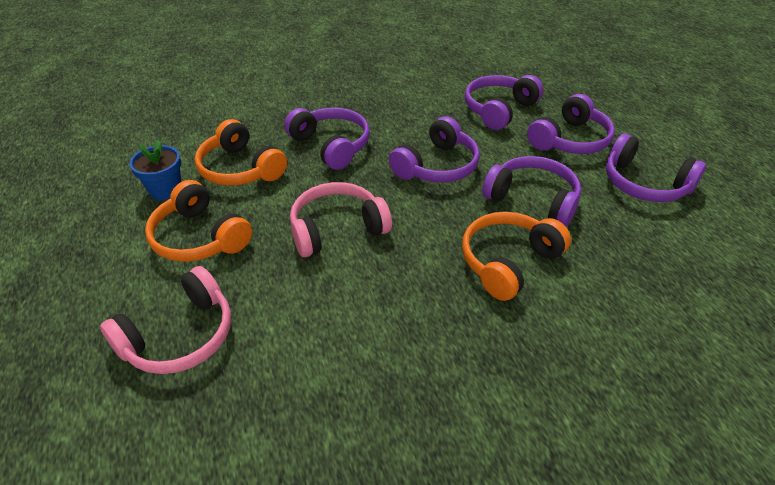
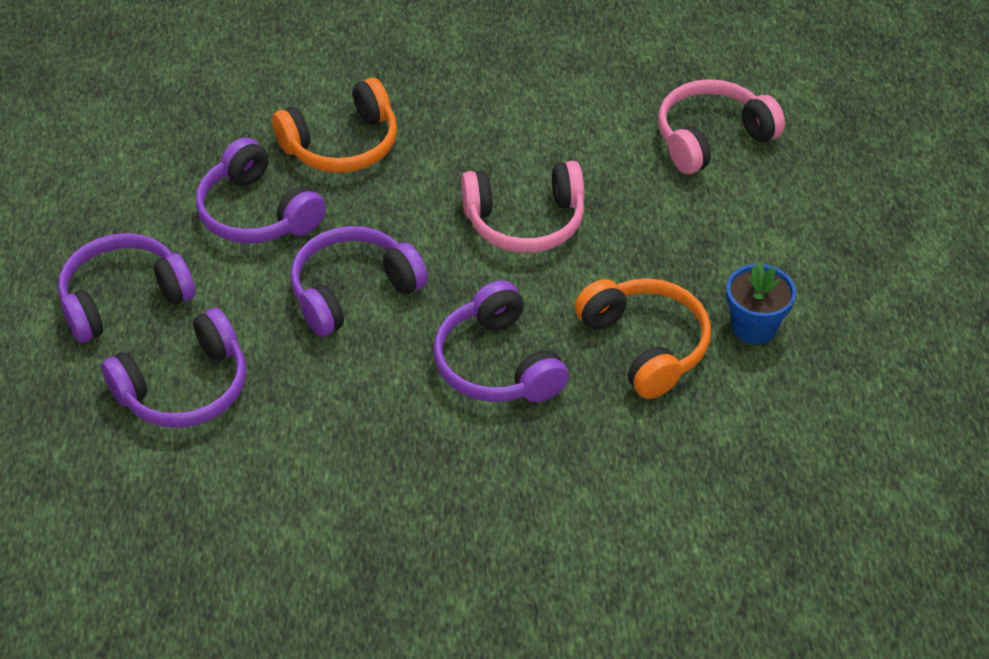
camera: 165 degrees left, 5 degrees up
(199, 237) = (700, 243): orange headphones -> none
(644, 184) = (94, 206): purple headphones -> none

